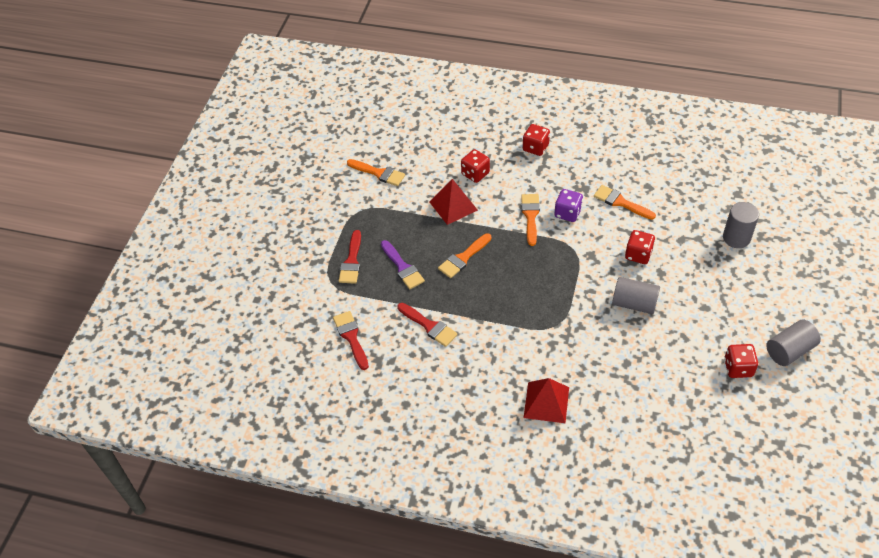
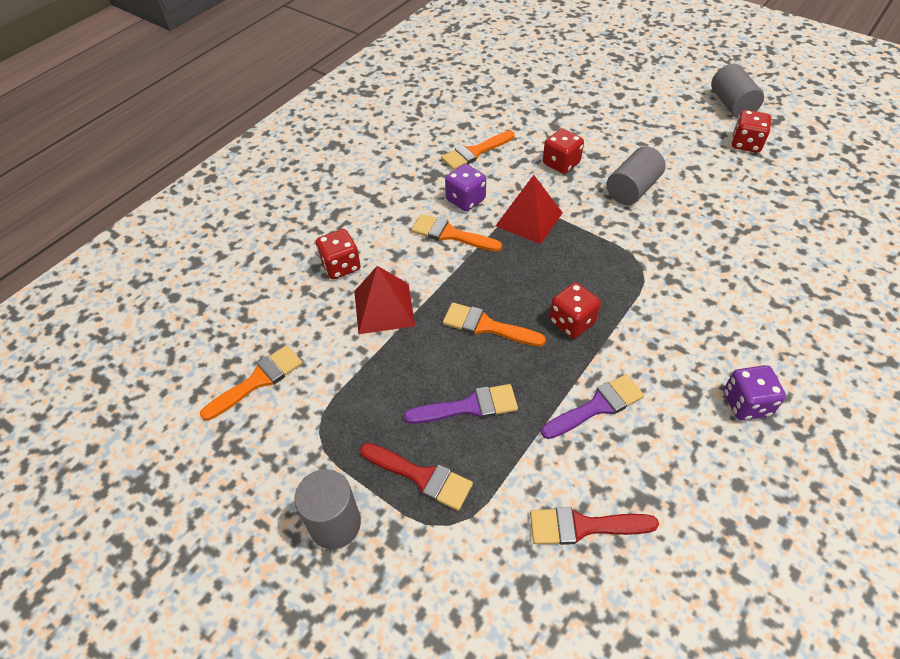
camera: 70 degrees left, 0 degrees up
(429, 326) = (597, 406): red brush -> purple brush
(463, 258) = (486, 326): orange brush -> orange brush turned 135 degrees clockwise
(465, 400) = (746, 403): none -> purple dice
(535, 148) = (338, 194): red dice -> red dice (572, 322)
(546, 402) = (764, 315): red pyramid -> red pyramid (529, 219)
(736, 238) = (571, 90): grey cylinder -> grey cylinder (335, 524)

